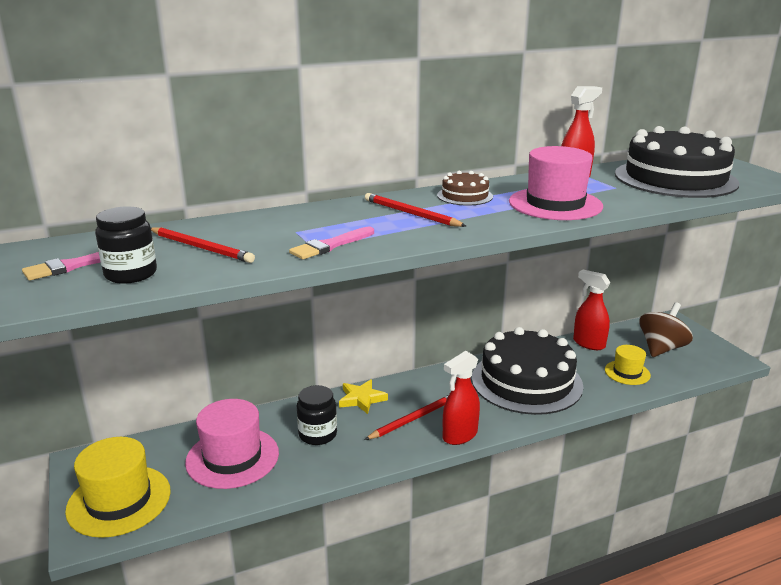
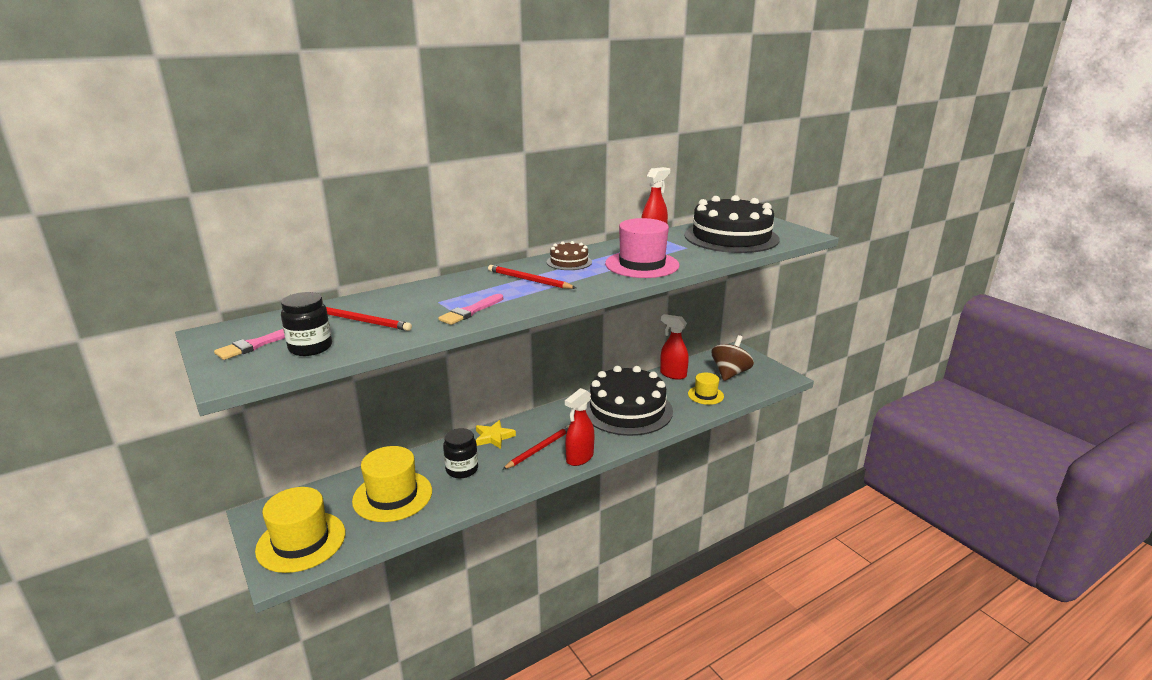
camera: 10 degrees left, 0 degrees up
(232, 457) = (392, 496): pink hat -> yellow hat

